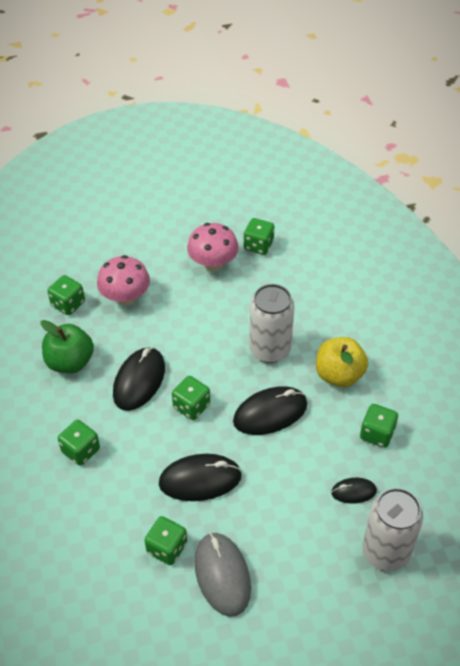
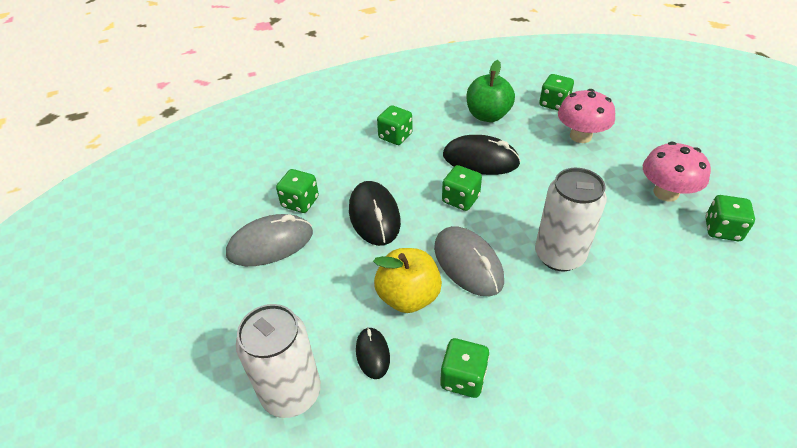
camera: 85 degrees right, 5 degrees down
(270, 413) = (468, 264): black mouse -> grey mouse
(339, 375) = (546, 329): yellow apple -> yellow apple (408, 297)

